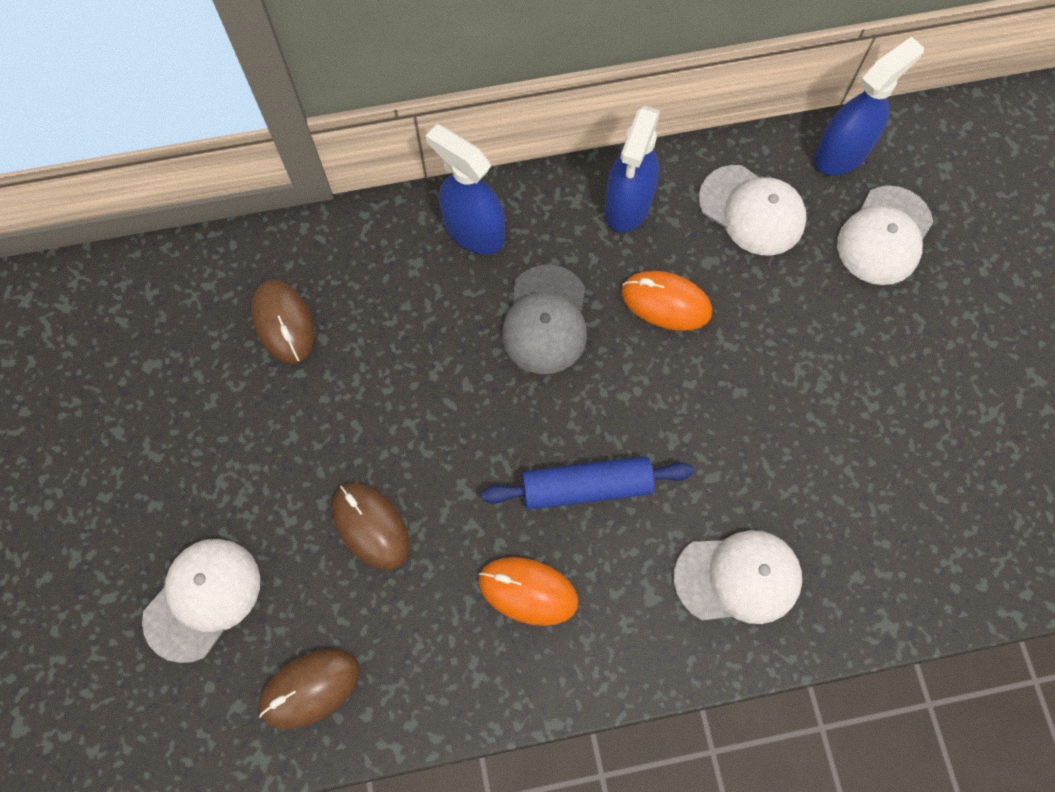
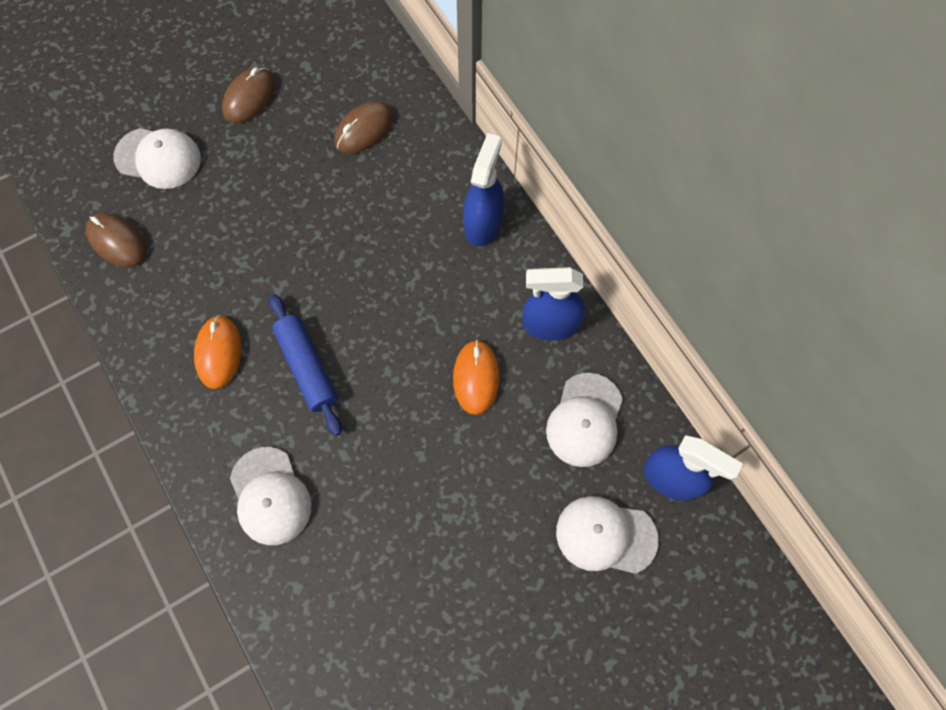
camera: 70 degrees right, 0 degrees up
(371, 526) = (235, 237): brown mouse -> brown mouse (249, 97)
(546, 320) = (429, 297): grey cap -> none

